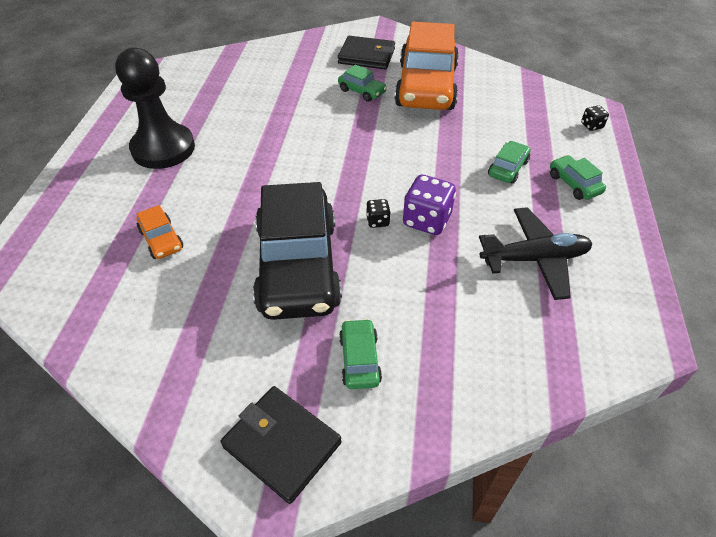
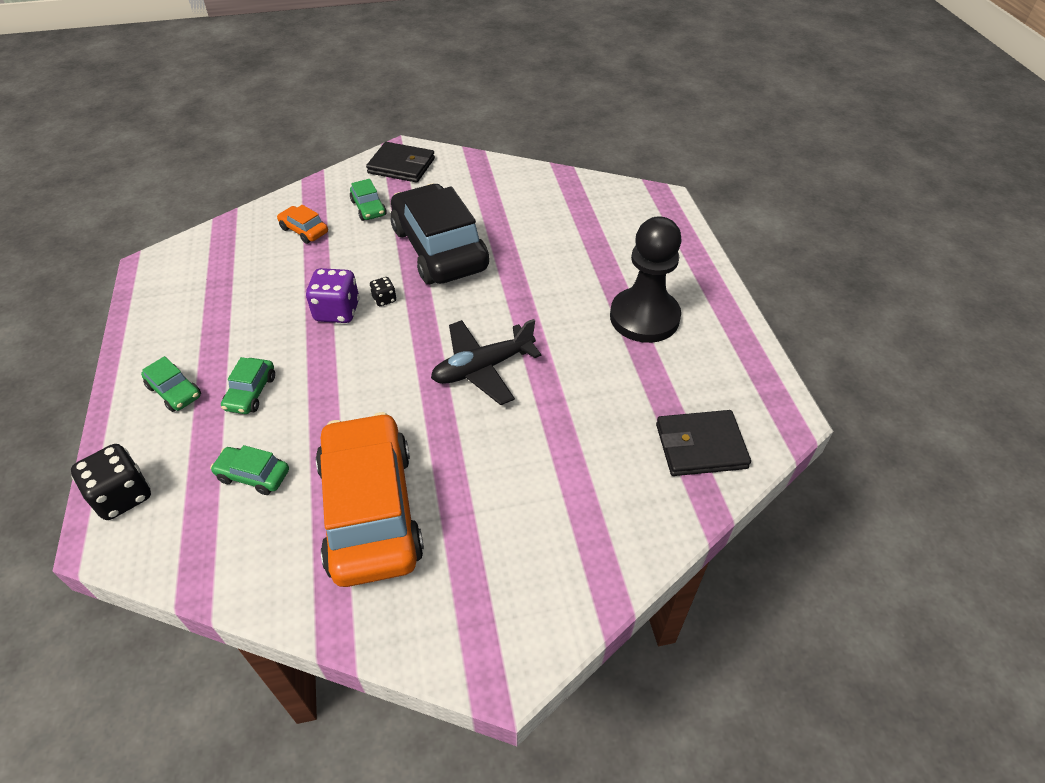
camera: 160 degrees right, 0 degrees up
(161, 239) = (564, 240): orange car -> orange car (304, 230)
(362, 91) = (464, 471): green car -> green car (253, 475)
(366, 56) = (488, 561): black wallet -> black wallet (700, 446)
(534, 259) = (233, 301): black plane -> black plane (483, 368)
(591, 126) = (123, 496): black dice -> black dice, size x1.95

